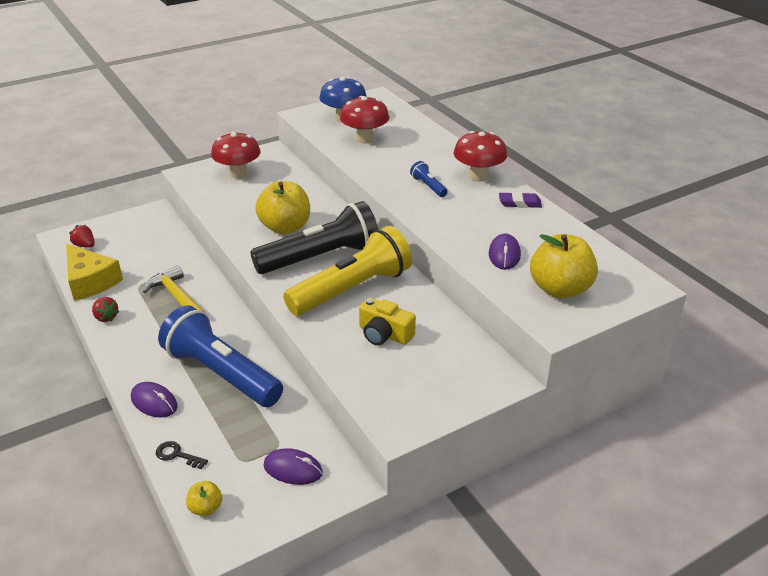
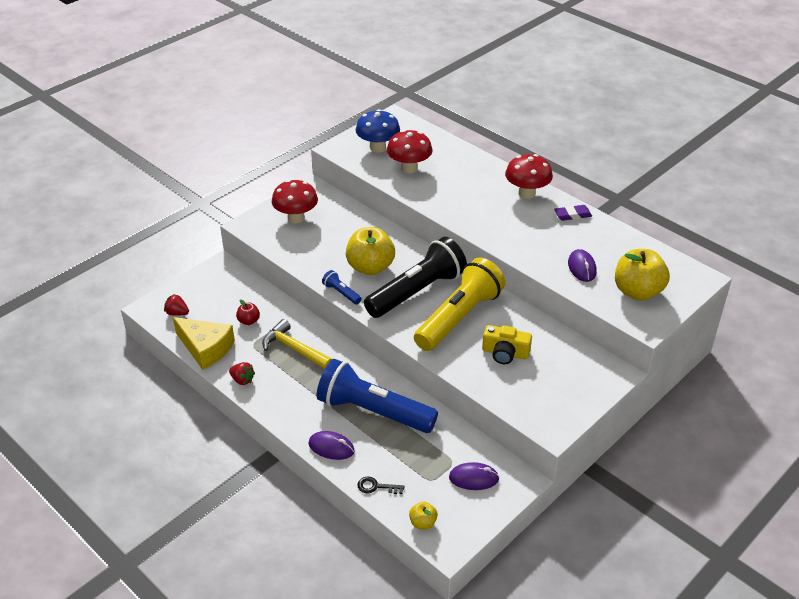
camera: 15 degrees left, 5 degrees up
(148, 264) = (248, 321): none -> red apple
(428, 186) = (489, 210): blue flashlight -> blue flashlight (341, 293)

